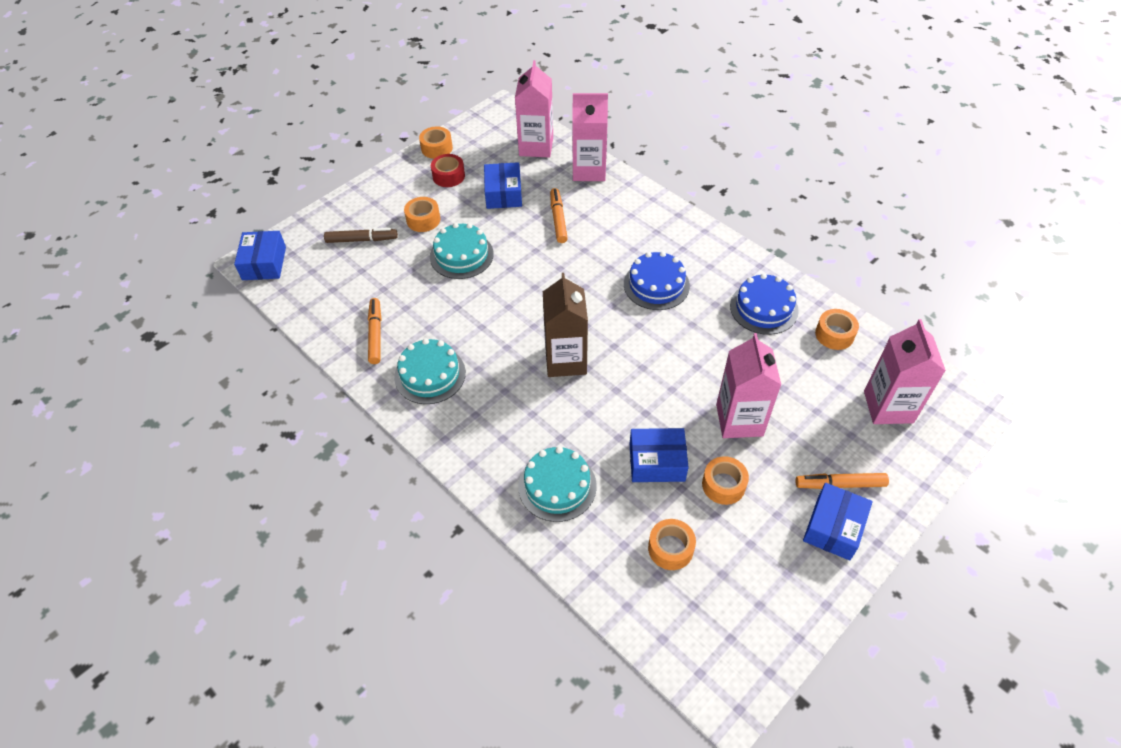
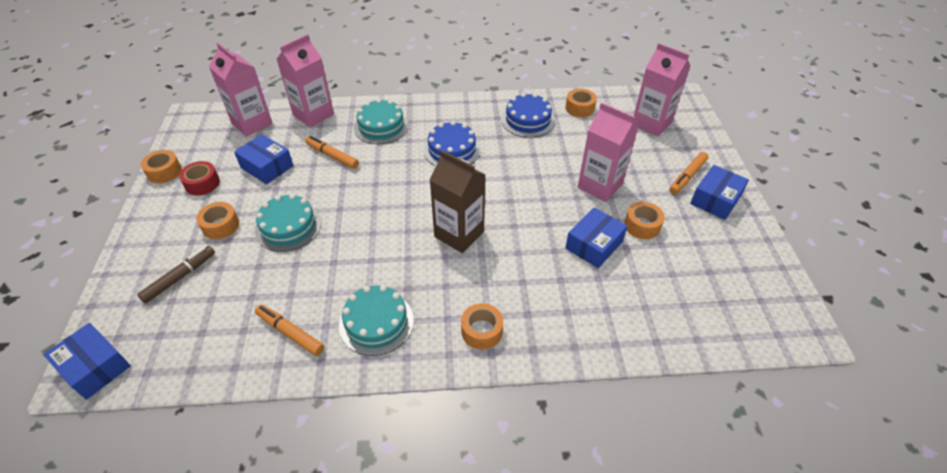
camera: 50 degrees left, 5 degrees down
(557, 486) = (562, 312): turquoise cake -> turquoise cake (381, 126)
(670, 548) = (669, 284): orange tape -> orange tape (482, 331)
(833, 527) = (715, 199): blue box -> blue box turned 60 degrees clockwise

